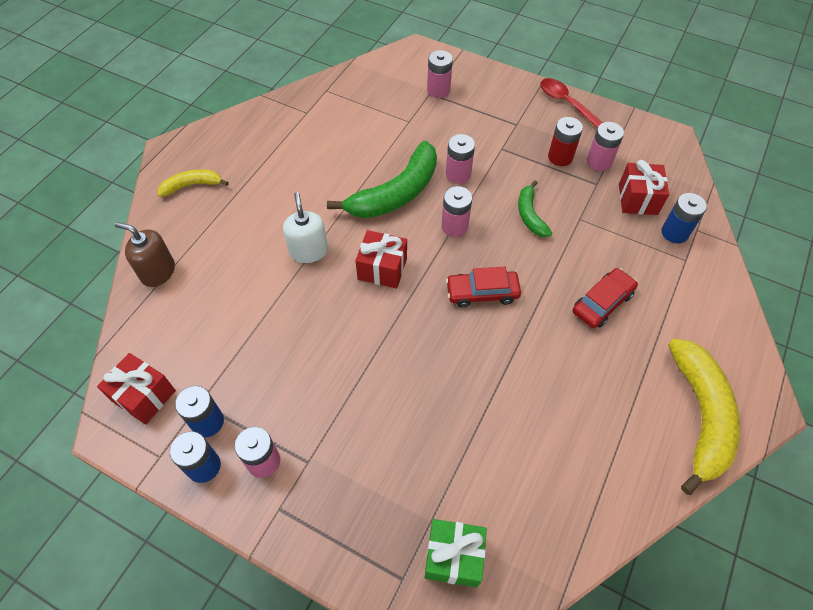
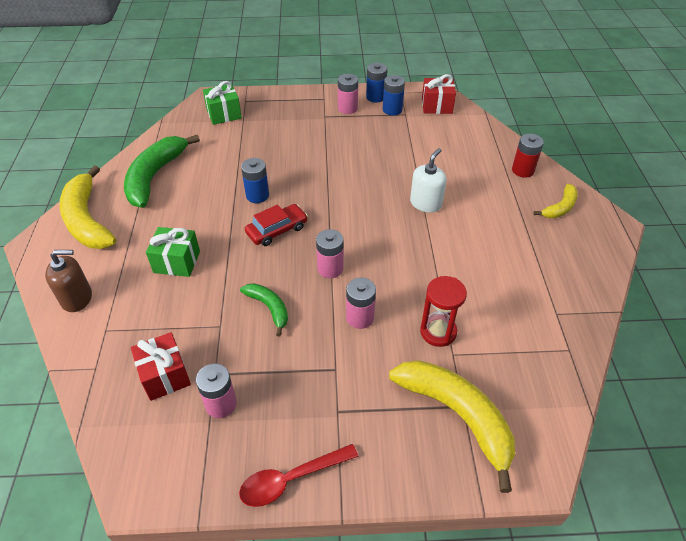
camera: 150 degrees right, 10 degrees down
(158, 272) = (506, 153): brown soap dispenser -> brown soap dispenser (77, 298)
(308, 251) = (425, 203): white soap dispenser -> white soap dispenser turned 105 degrees counterclockwise
(382, 269) = (362, 214): red gift -> none
(396, 193) = (400, 274): green banana -> green banana (155, 177)
(406, 139) = (438, 332): none -> red hourglass
(438, 90) = (457, 415): pink battery -> yellow banana
(560, 157) = (267, 389): red battery -> red battery (523, 170)
(567, 104) = (291, 479): red spoon -> red spoon turned 135 degrees clockwise
(602, 303) = (177, 262): red car -> green gift
(674, 232) = (119, 354): blue battery -> blue battery (257, 195)

